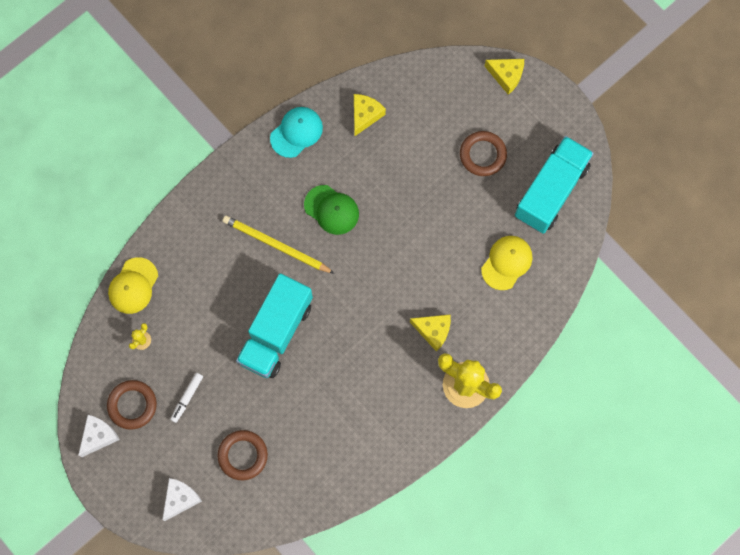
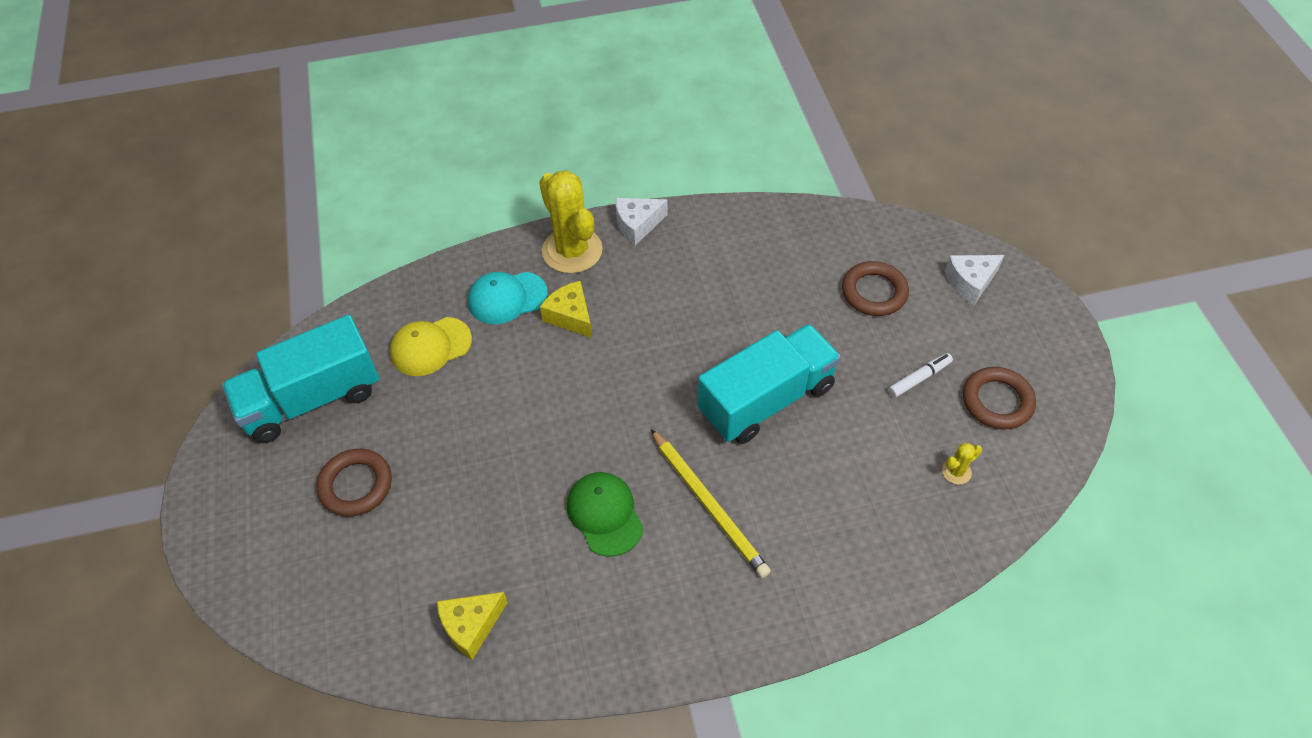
camera: 150 degrees left, 20 degrees down
(98, 436) = (1055, 386): white cheese -> white cheese (637, 225)
(133, 286) = (942, 548): yellow cap -> none
(296, 132) = (588, 653): turquoise cap -> turquoise cap (507, 298)
(506, 76) = (235, 577): yellow cheese -> none

